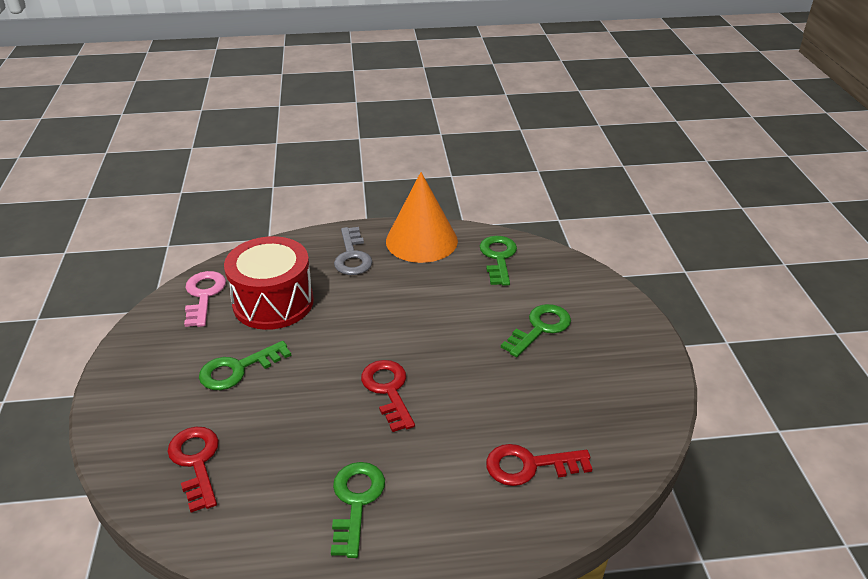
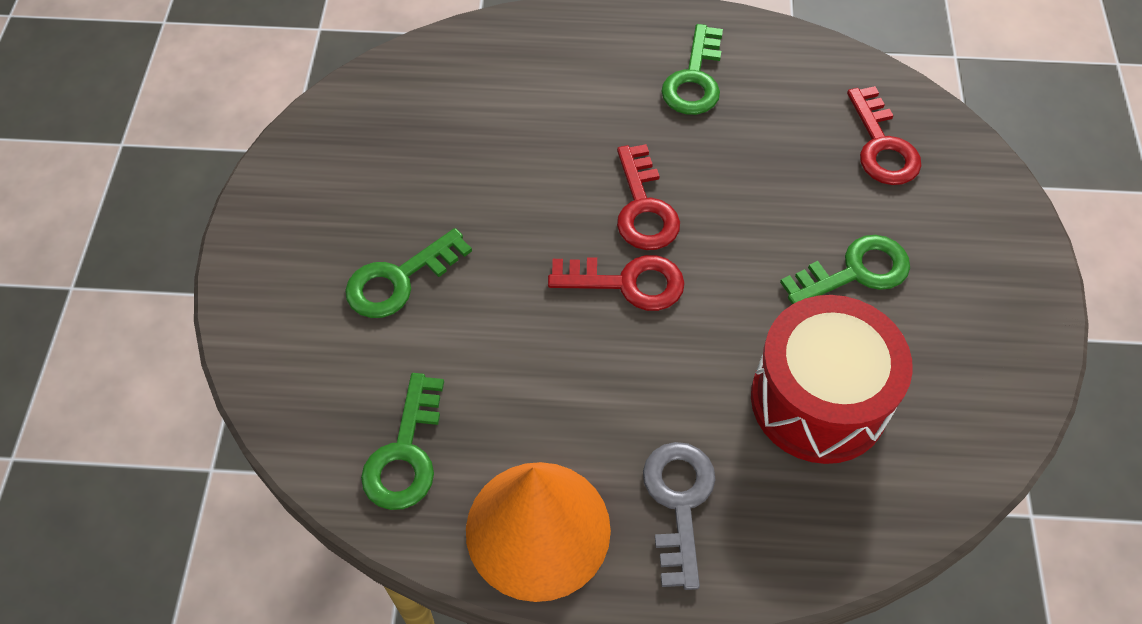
camera: 170 degrees left, 20 degrees up
(204, 295) = (944, 437): pink key -> none
(529, 466) = (495, 90): red key -> red key (628, 283)

